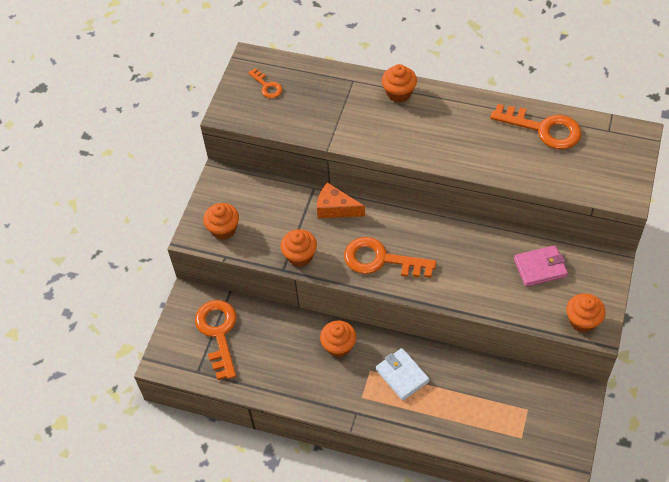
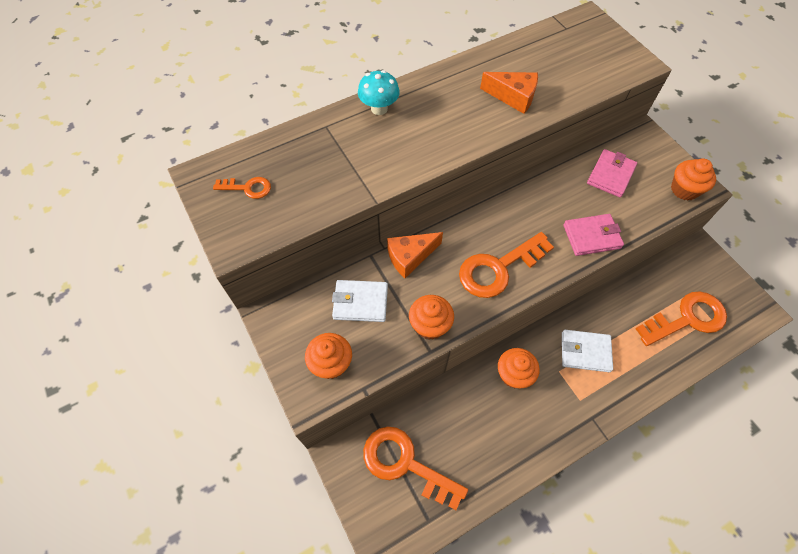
camera: 50 degrees left, 5 degrees up
(276, 210) = (360, 302): none -> white wallet
(399, 93) = (379, 108): orange cupcake -> turquoise mushroom
(469, 293) = (591, 236): none -> pink wallet
(497, 150) = (513, 97): none -> orange cheese
(543, 129) = (523, 58): orange key -> orange key (687, 319)

